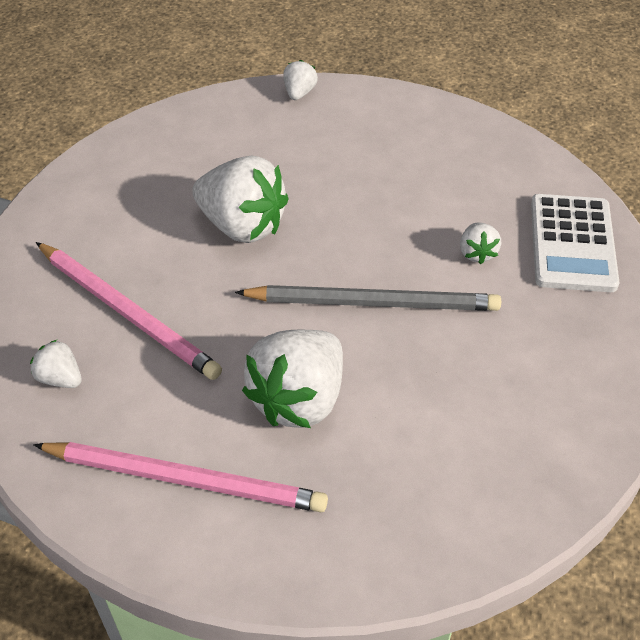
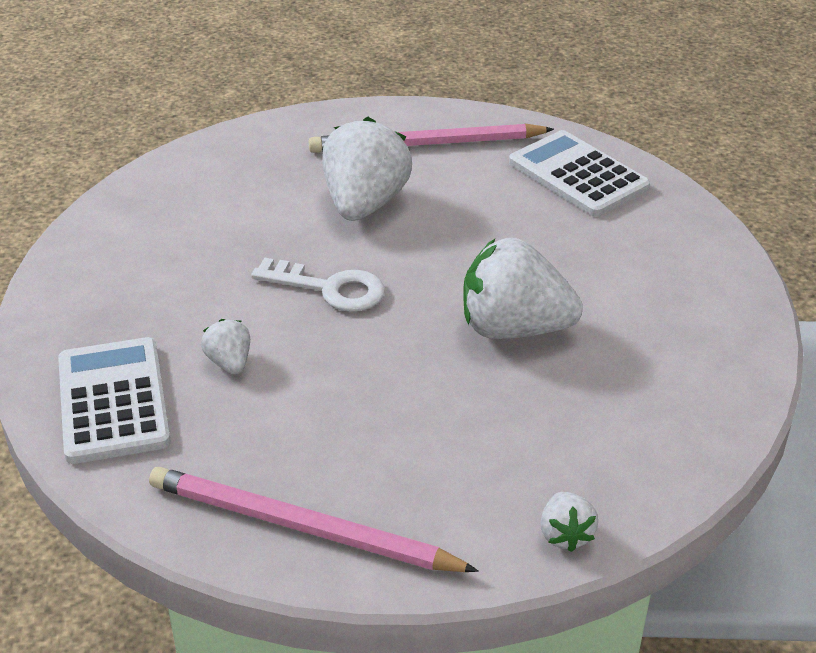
camera: 160 degrees right, 10 degrees down
(60, 378) = (577, 175): white strawberry -> white calculator
(127, 313) = (564, 228): pink pencil -> pink pencil (301, 527)
(373, 303) = (329, 288): grey pencil -> white key

